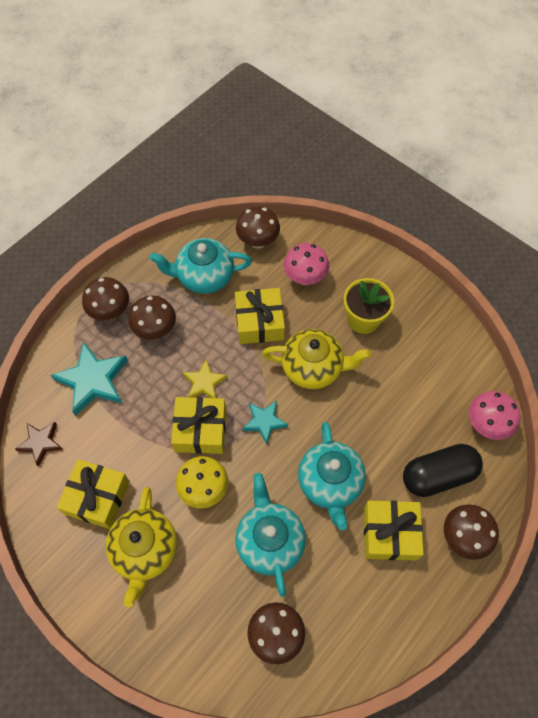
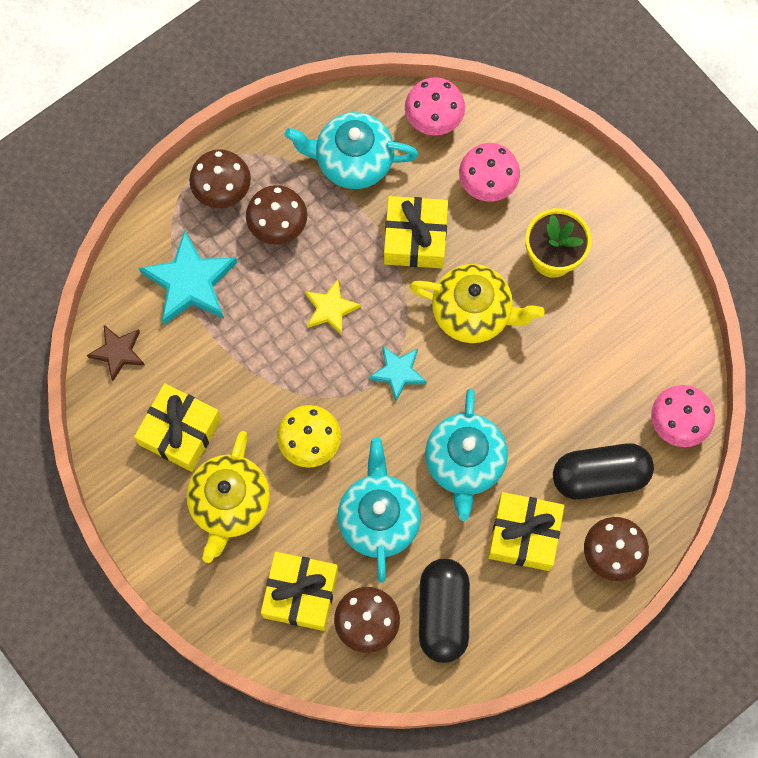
camera: 10 degrees right, 10 degrees up
(200, 430) = (317, 369): yellow gift -> yellow gift (300, 594)
(258, 241) = (433, 120): brown mushroom -> pink mushroom
(338, 613) = (443, 613): none -> black capsule

